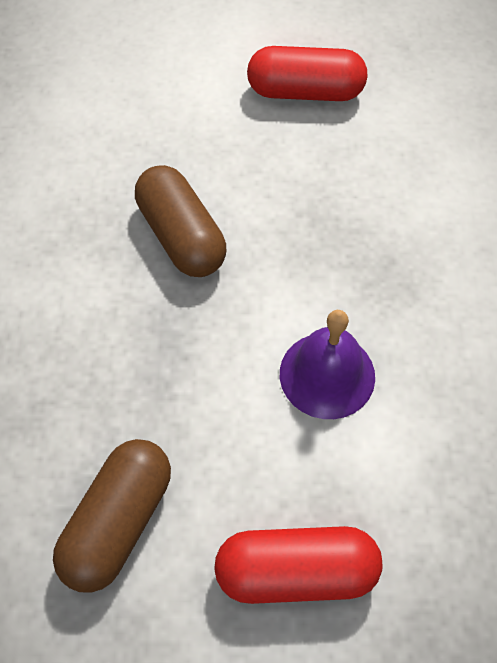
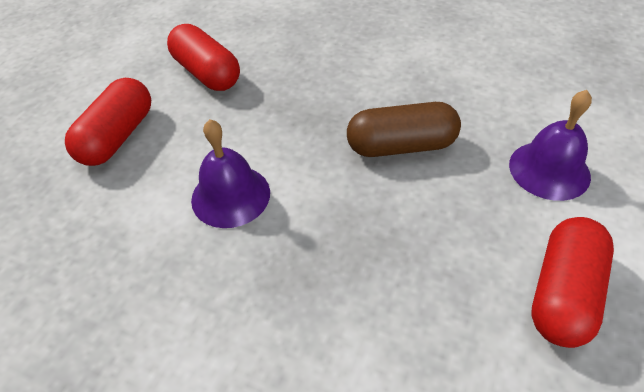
camera: 115 degrees right, 10 degrees down
(118, 523) = (207, 73): brown capsule -> red capsule
(167, 113) = (549, 170): none -> purple bell

